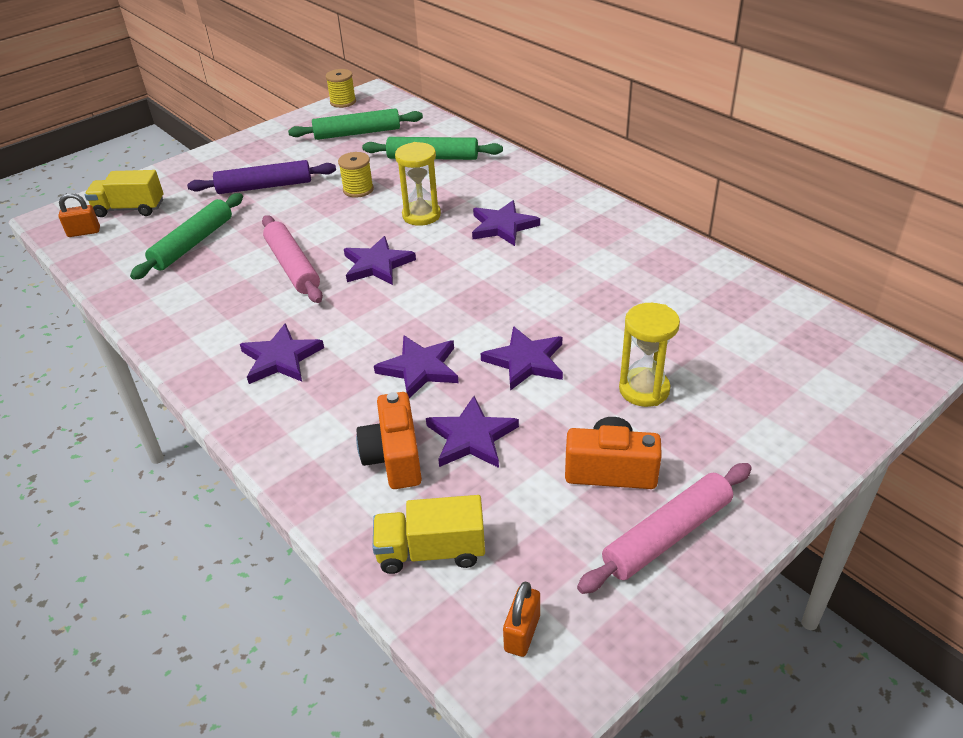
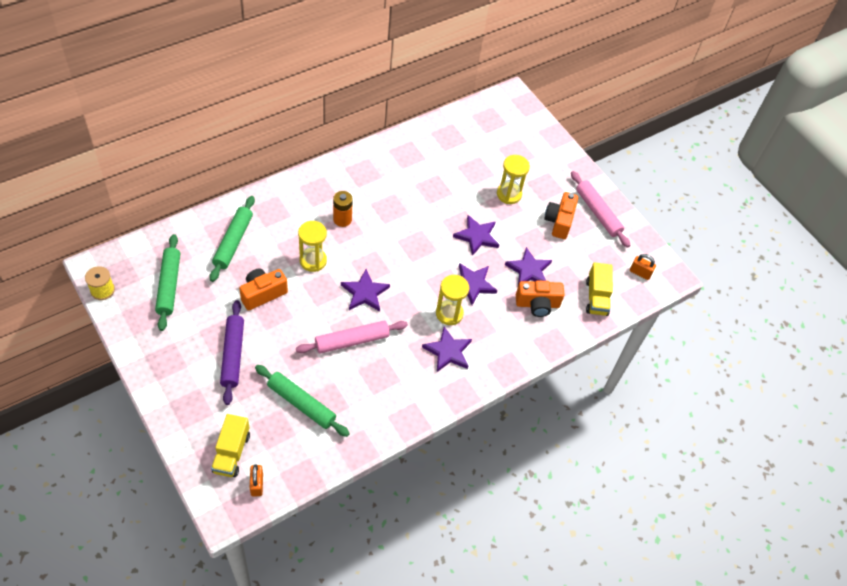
camera: 90 degrees left, 15 degrees up
(354, 350) = (449, 313): none -> yellow hourglass
(358, 189) = (263, 294): yellow spool -> orange camera
(503, 226) = (342, 219): purple star -> orange battery

